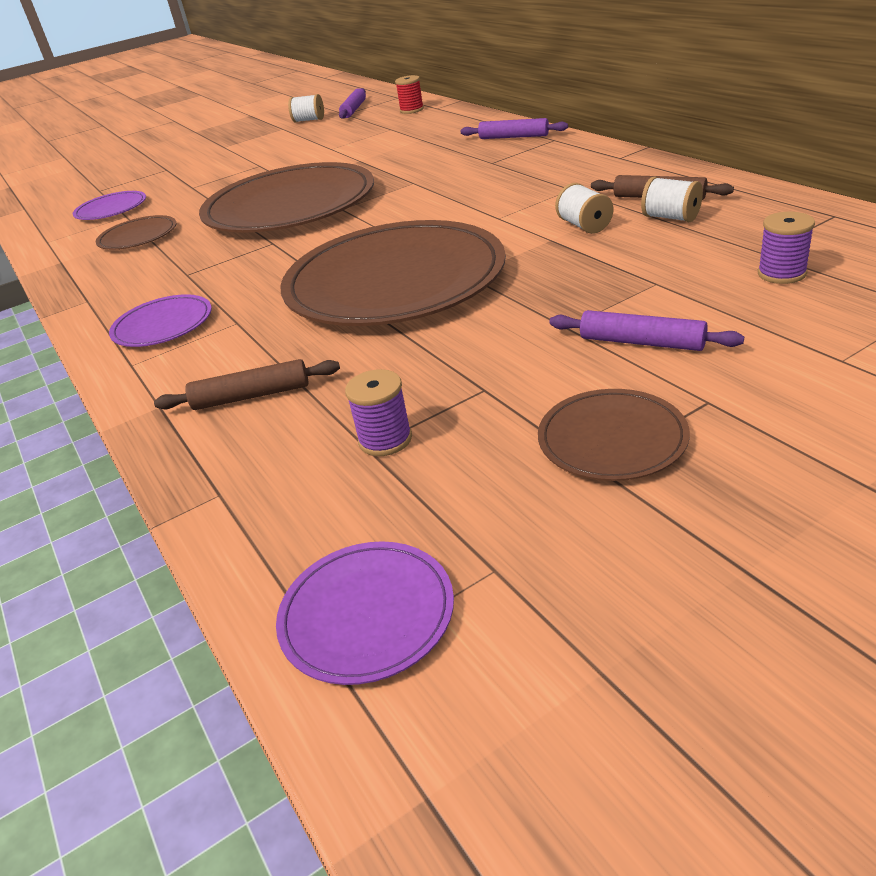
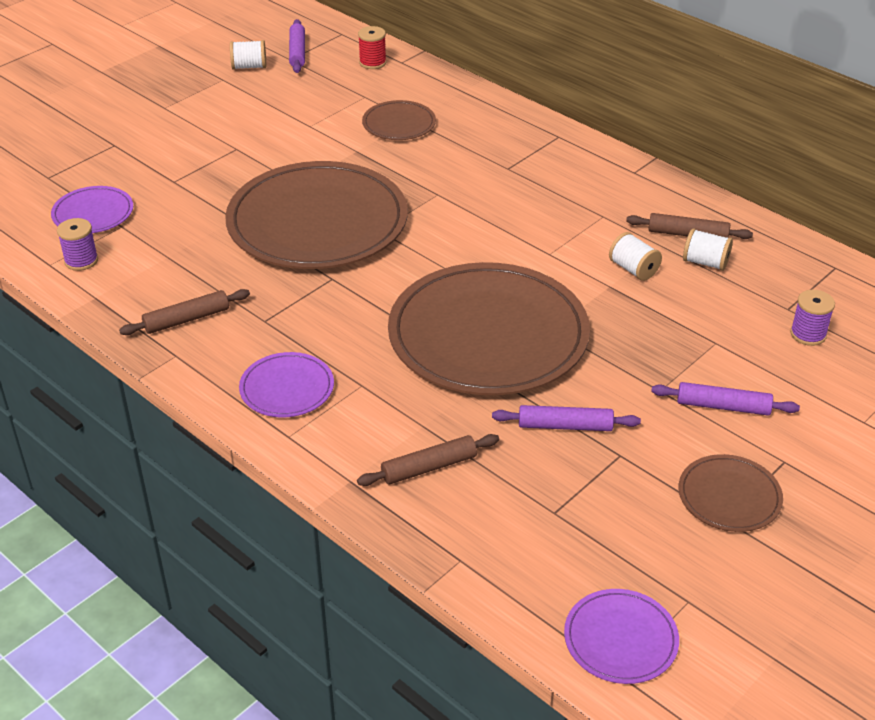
camera: 20 degrees left, 5 degrees up
(120, 274) = (187, 319): none -> brown rolling pin
(138, 236) = (164, 261): brown plate -> brown plate (399, 124)
(385, 439) = (565, 505): purple spool -> purple spool (81, 260)
(514, 137) = (514, 127): purple rolling pin -> purple rolling pin (565, 426)

